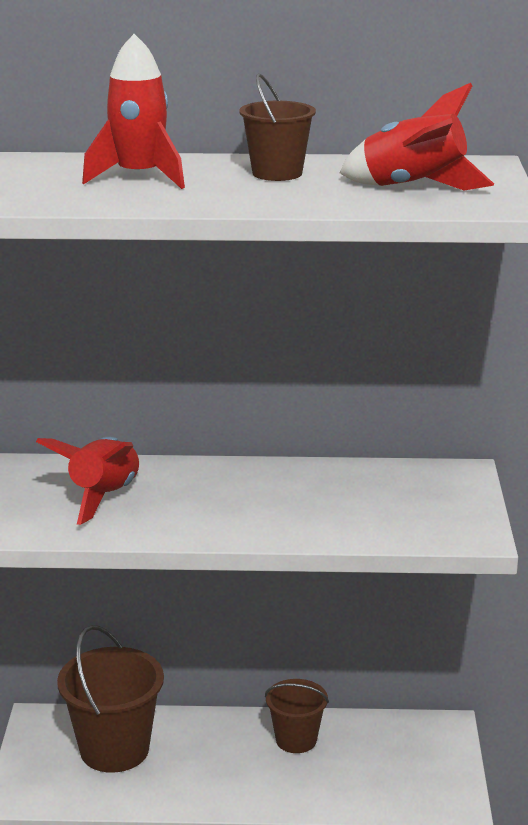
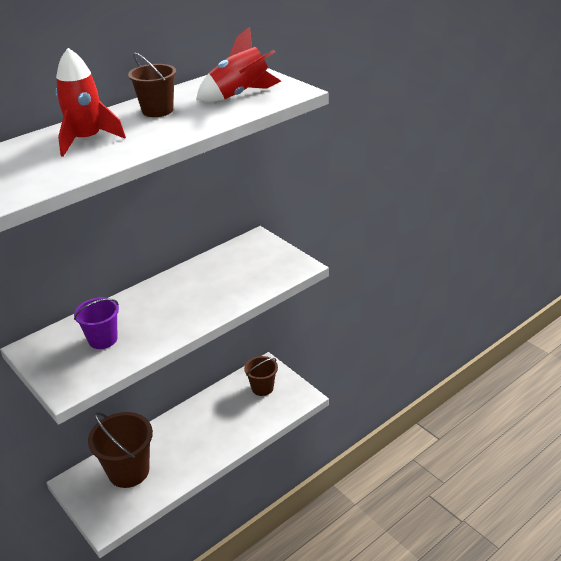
camera: 40 degrees left, 10 degrees up
(103, 497) = (103, 339): red rocket -> purple bucket
(296, 740) = (209, 411): brown bucket -> brown bucket (262, 388)

